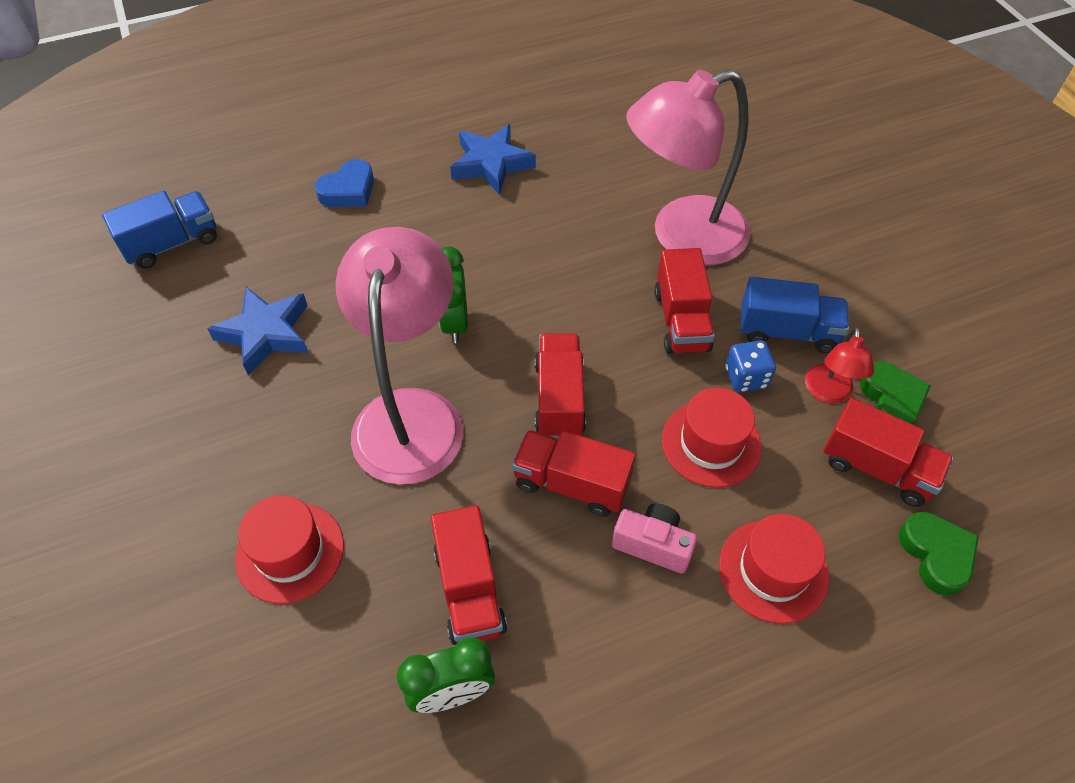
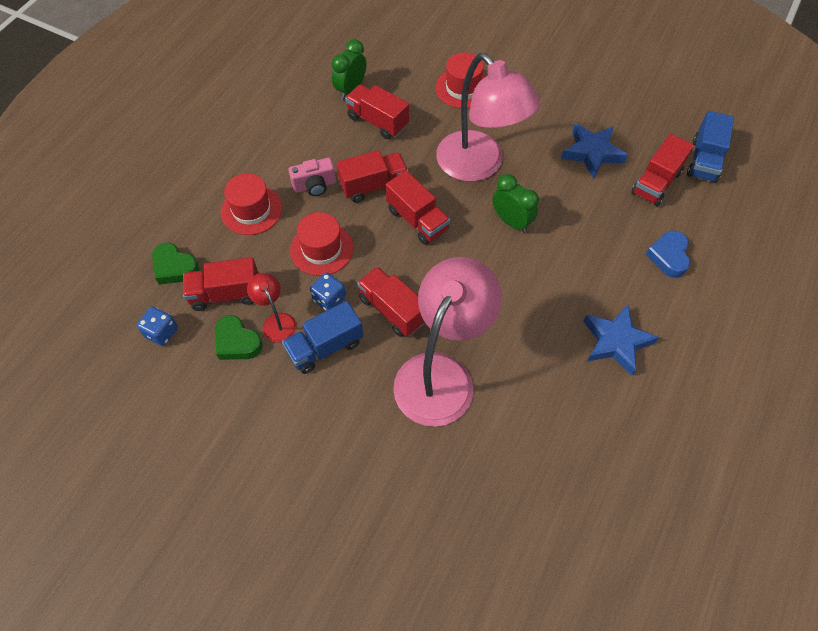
camera: 140 degrees right, 5 degrees up
(253, 256) = (656, 183): none -> red truck
(989, 472) = (161, 332): none -> blue dice

